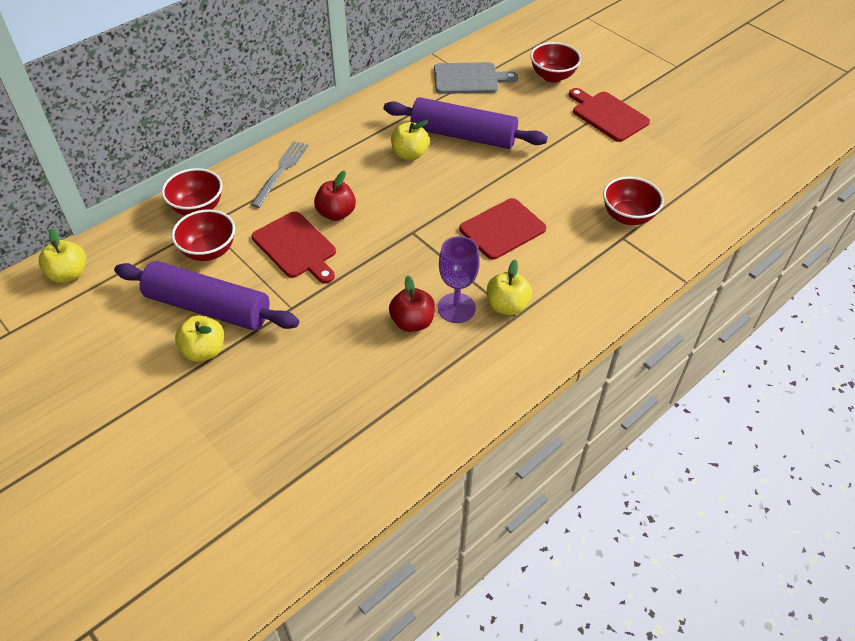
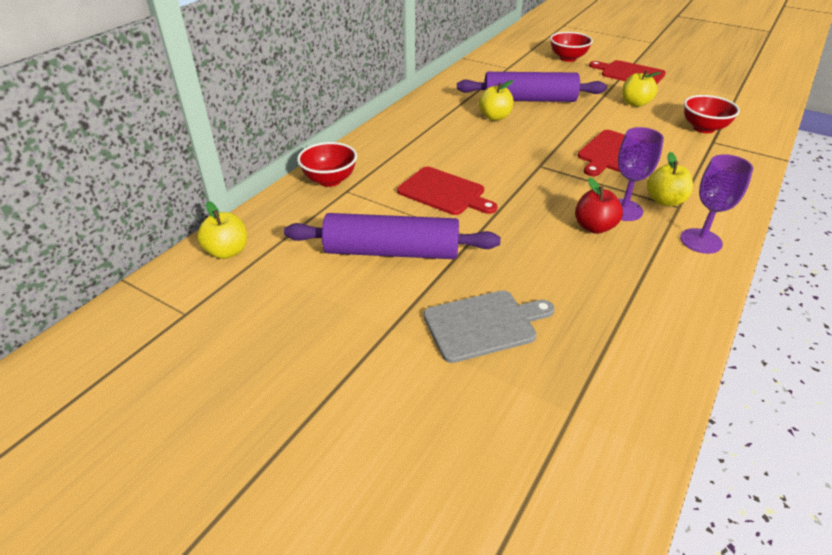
camera: 15 degrees left, 10 degrees down
(204, 351) = (412, 287): yellow apple -> yellow apple (635, 103)
(209, 251) = (362, 209): red bowl -> none
(281, 171) = (391, 144): grey fork -> none
(336, 213) = (462, 164): red apple -> none
(469, 79) = (504, 67): grey cutting board -> grey cutting board (483, 325)
(504, 363) = (701, 241): none -> purple goblet

